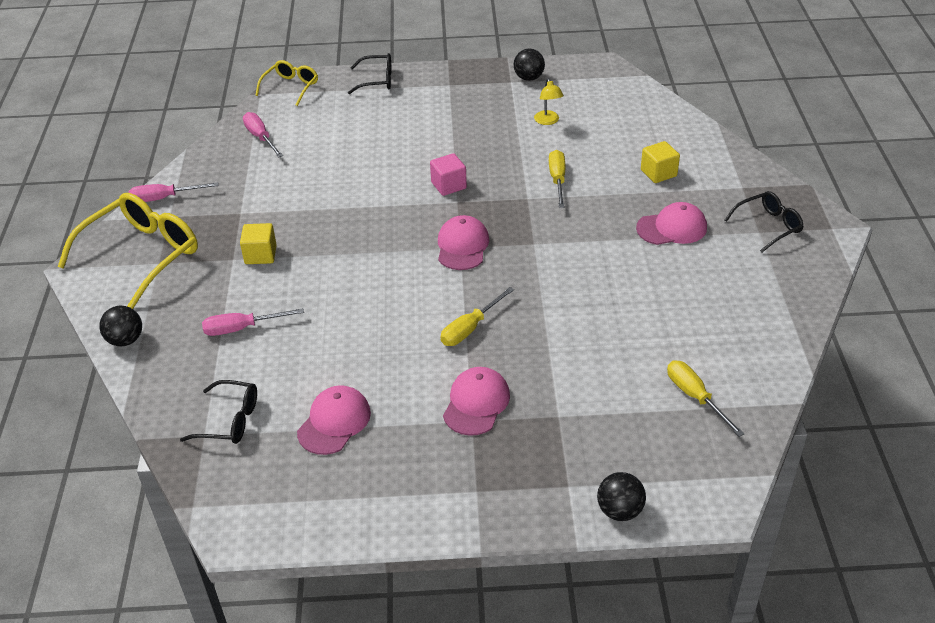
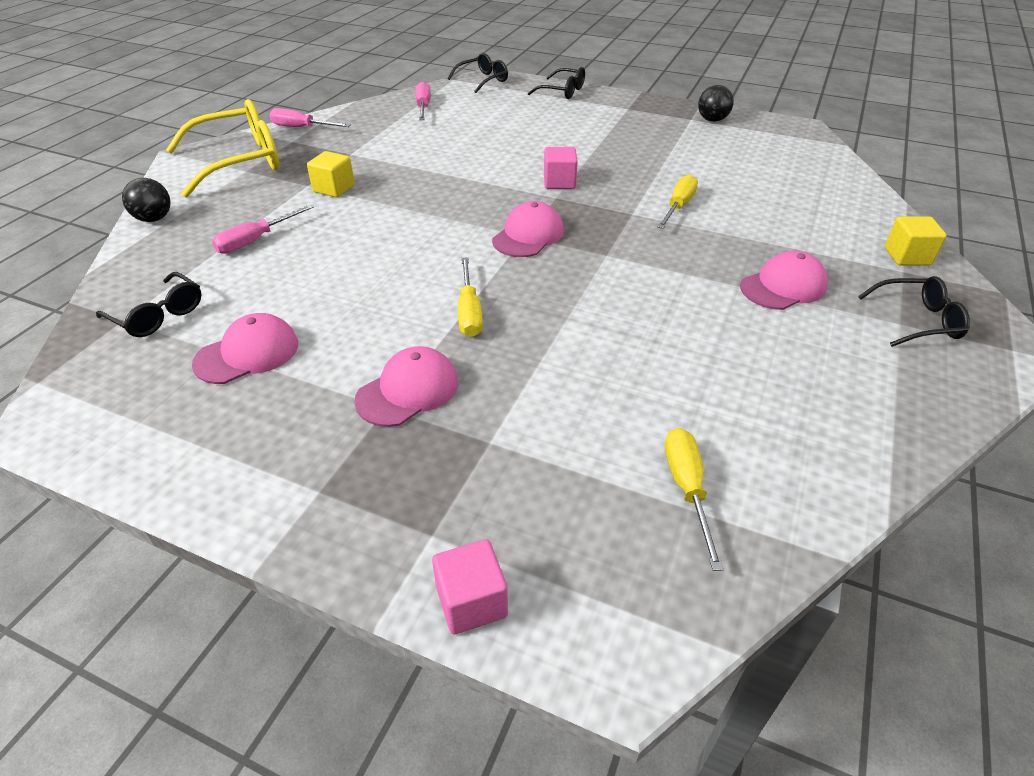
camera: 25 degrees right, 0 degrees up
(242, 328) = (255, 240): pink screwdriver -> pink screwdriver turned 60 degrees counterclockwise
(291, 87) = (483, 80): yellow glasses -> black glasses
(470, 328) = (469, 312): yellow screwdriver -> yellow screwdriver turned 75 degrees counterclockwise
(548, 121) = (706, 157): yellow lamp -> none
(619, 510) = (471, 601): black ball -> pink cube
(658, 173) = (802, 230): yellow cube -> yellow cube (907, 256)
(672, 228) = (783, 286): pink cap -> pink cap turned 45 degrees counterclockwise

